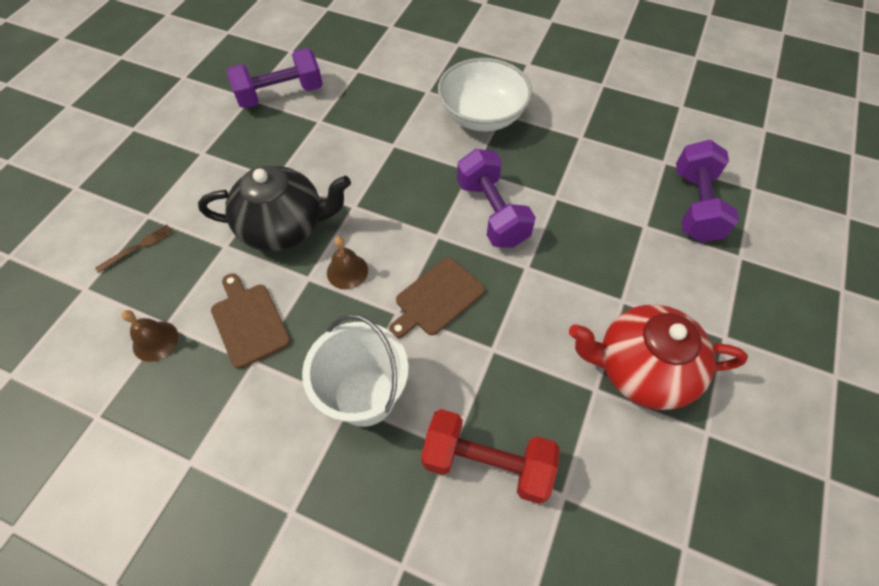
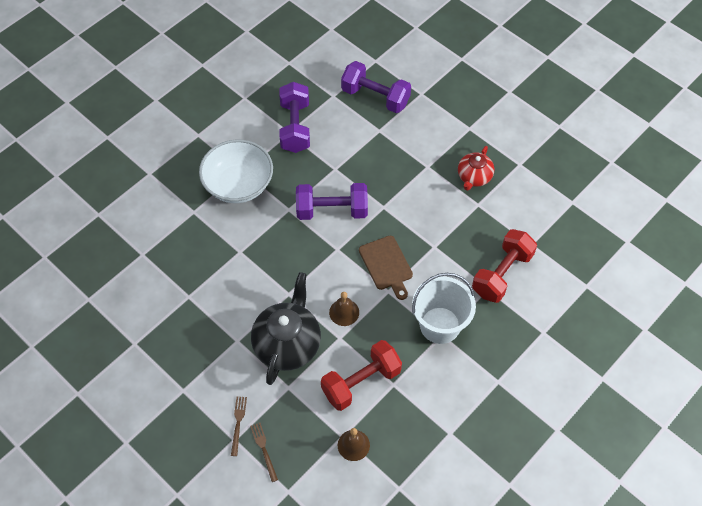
camera: 70 degrees left, 0 degrees up
(168, 213) = (238, 423): none -> brown fork
(249, 322) = (361, 382): brown cutting board -> red dumbbell
(280, 94) = (142, 318): purple dumbbell -> purple dumbbell (295, 127)
(641, 369) = (474, 177): red teapot -> red teapot, size x0.58

